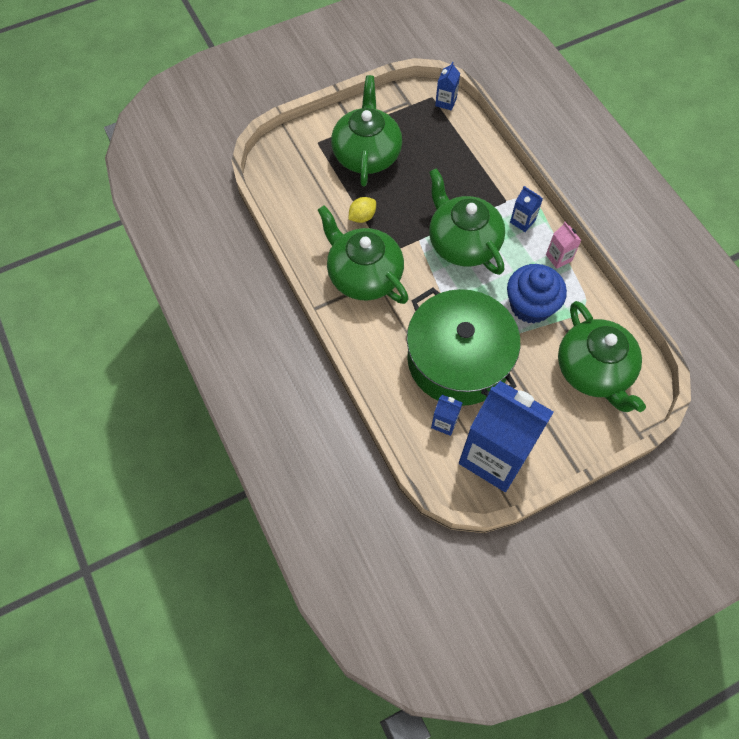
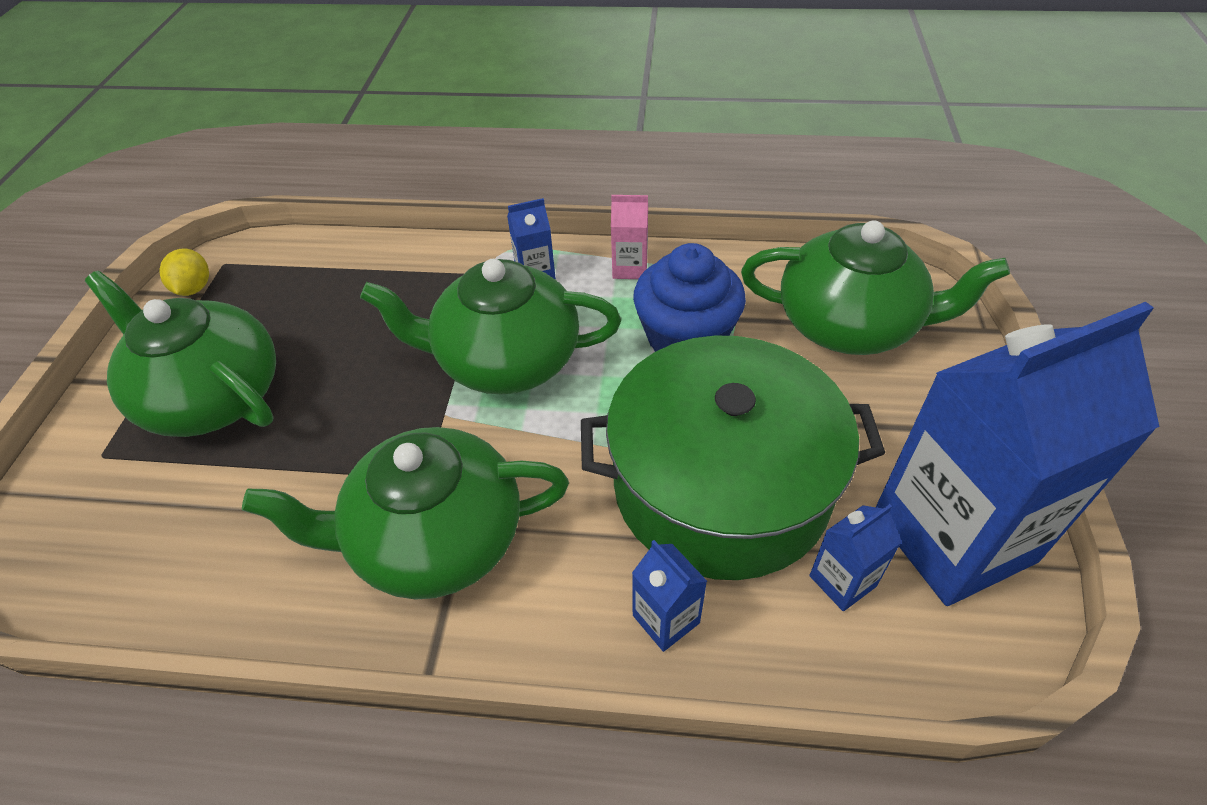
camera: 55 degrees left, 15 degrees down
(362, 217) = (318, 472): yellow lemon -> yellow lemon (194, 288)
(446, 102) = (252, 253): blue carton -> blue carton (666, 619)

